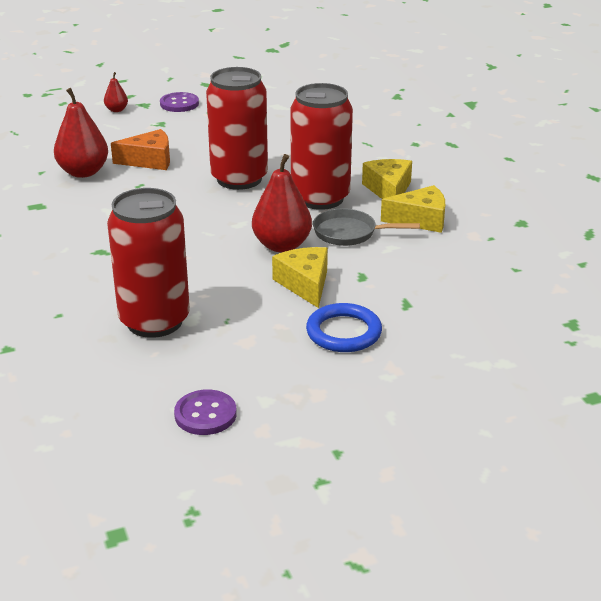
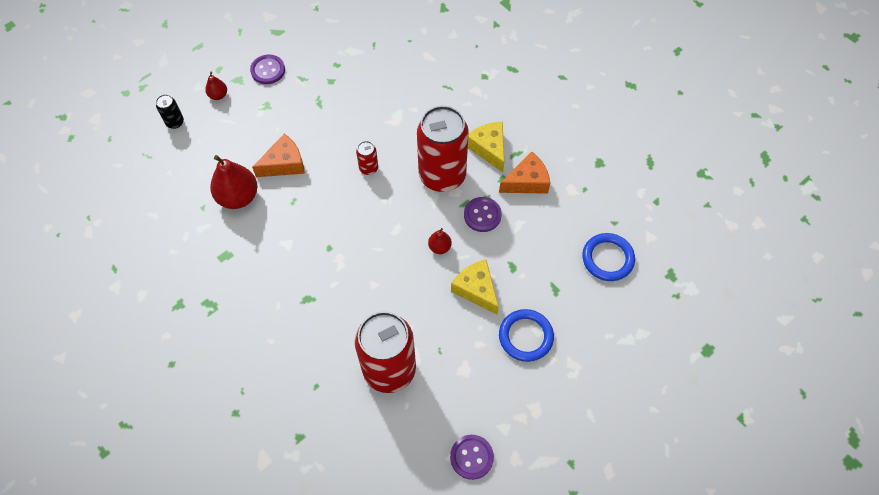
camera: 20 degrees left, 30 degrees up
(59, 118) = (175, 122): none -> black can
(239, 179) = (368, 168): red can -> red can, size x0.41
(282, 245) = (439, 247): red pear -> red pear, size x0.50
(349, 233) = (482, 215): grey pan -> purple button
(420, 220) = (527, 181): yellow cheese -> orange cheese
(491, 294) = (607, 258): none -> blue ring

